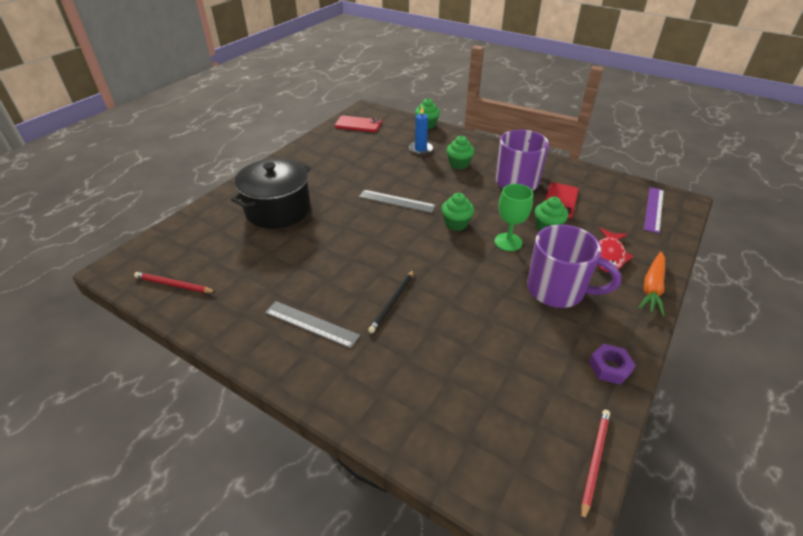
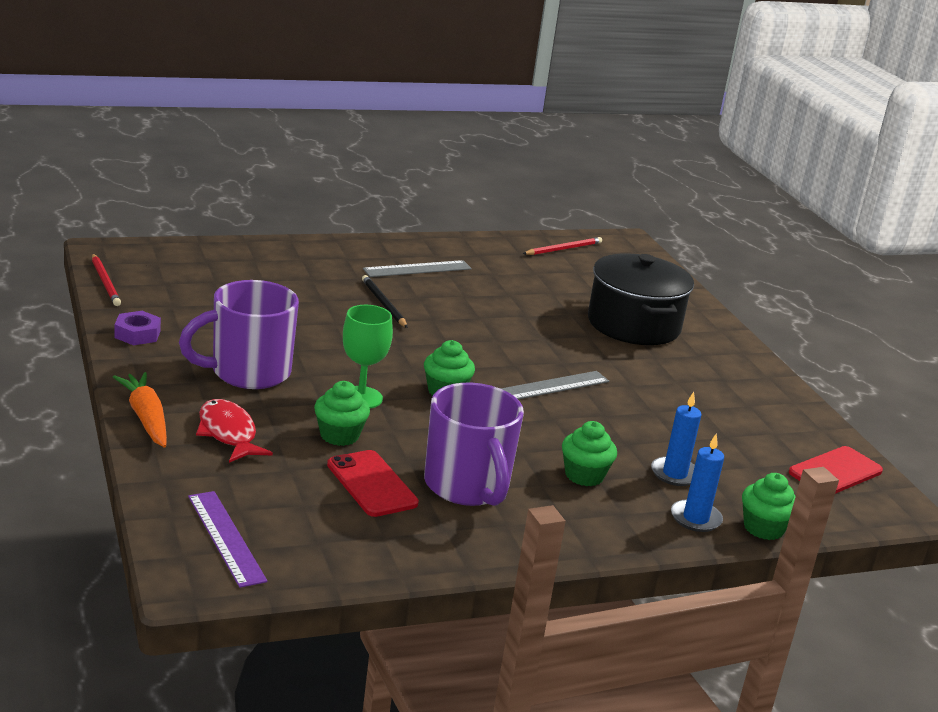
camera: 125 degrees right, 15 degrees down
(445, 136) = (695, 518): none -> blue candle

